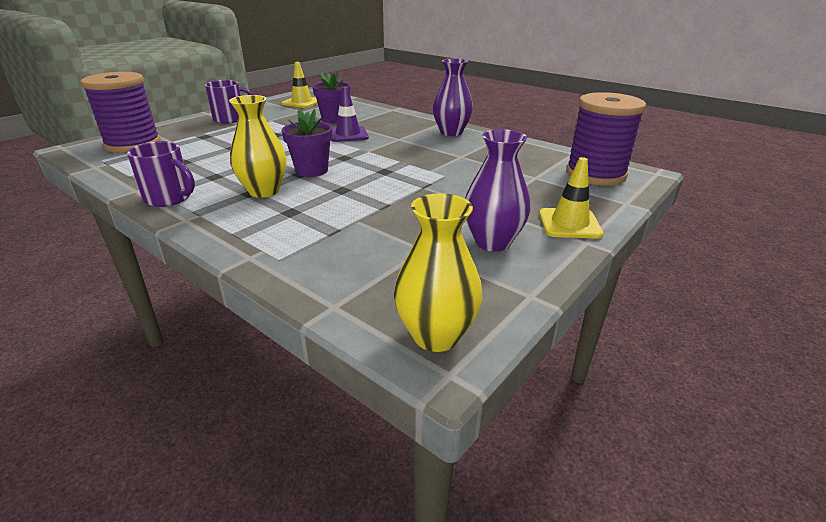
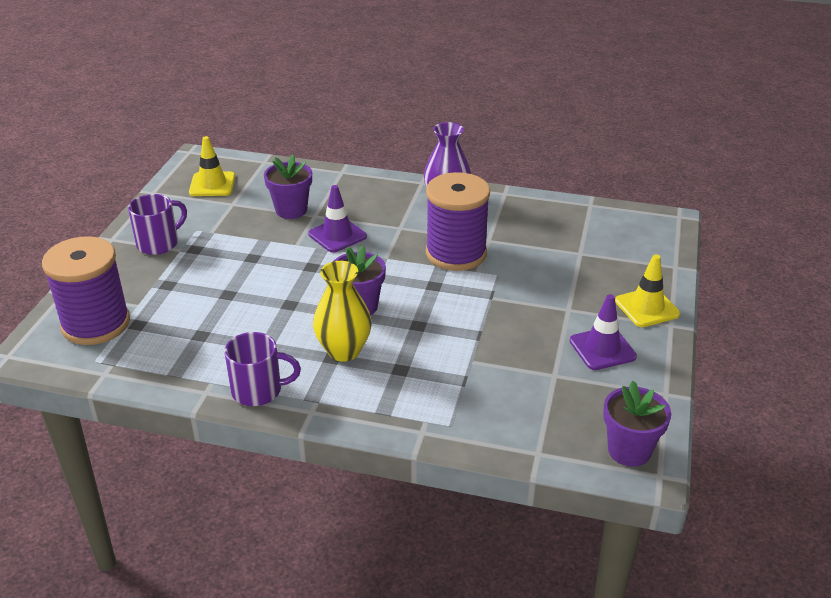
camera: 25 degrees left, 5 degrees up
(436, 335) = (629, 450): yellow vase -> purple flower pot
(492, 242) = (602, 349): purple vase -> purple traffic cone
(595, 174) = (629, 233): purple spool -> purple spool (456, 253)

